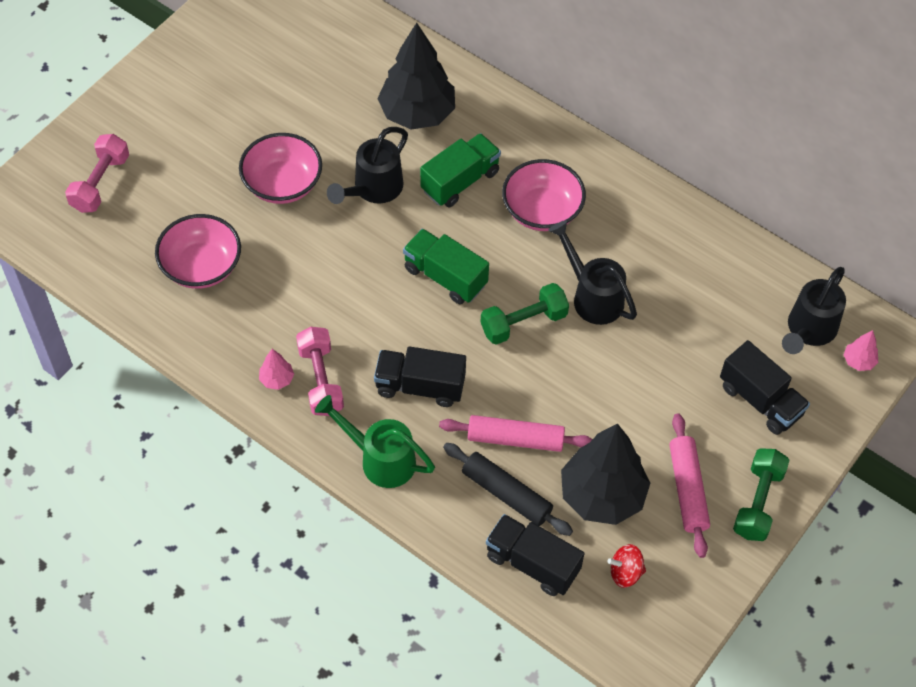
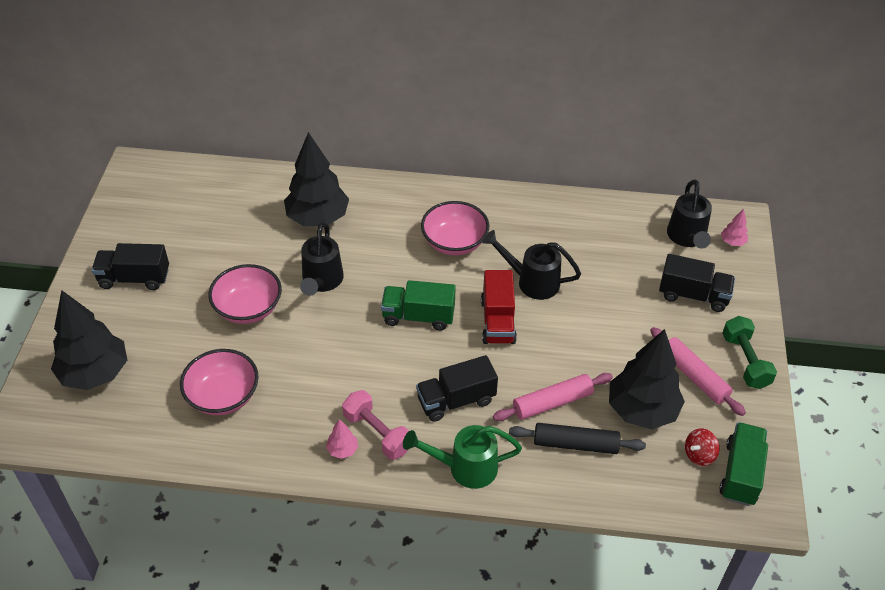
camera: 30 degrees left, 10 degrees down
(100, 183) = (95, 373): pink dumbbell -> black tree
(460, 181) = (382, 248): green truck -> green truck (740, 473)
(523, 323) = (498, 321): green dumbbell -> red truck
(532, 563) = (631, 484): black truck -> black truck (134, 278)

